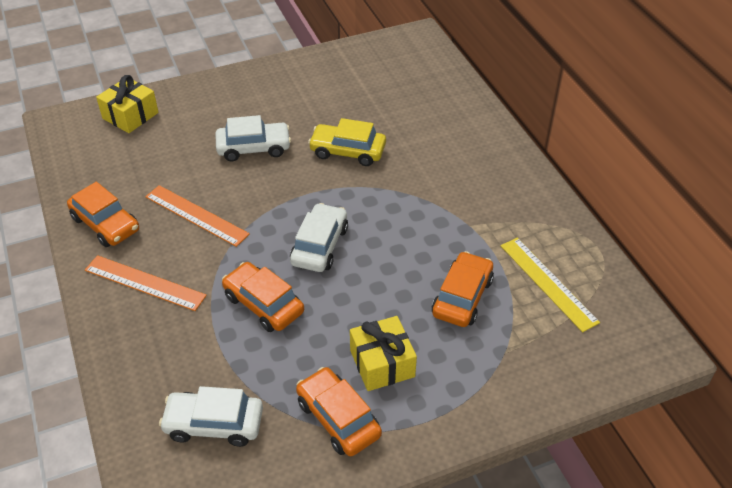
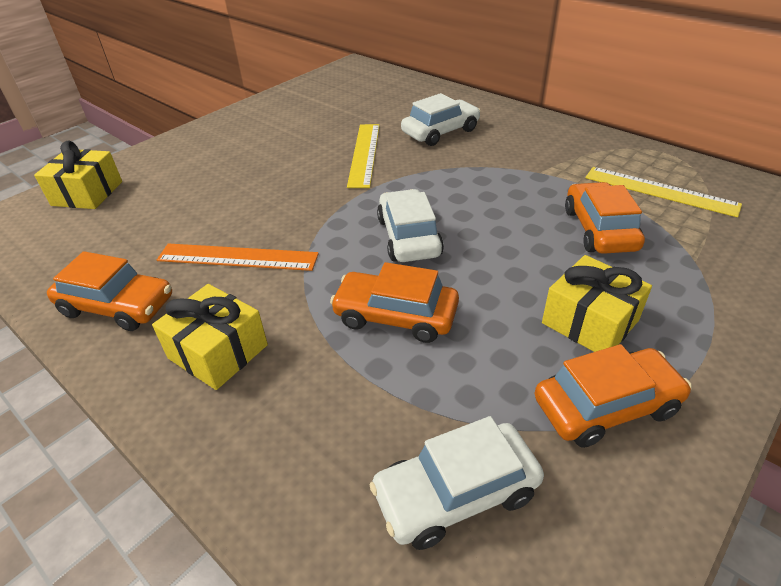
camera: 25 degrees left, 5 degrees down
(145, 283) = (218, 352): orange ruler -> yellow gift
(254, 148) = (260, 179): white car -> white car (440, 132)
(338, 418) = (606, 406): orange car -> orange car turned 135 degrees clockwise
(347, 151) = (364, 154): yellow car -> yellow ruler

